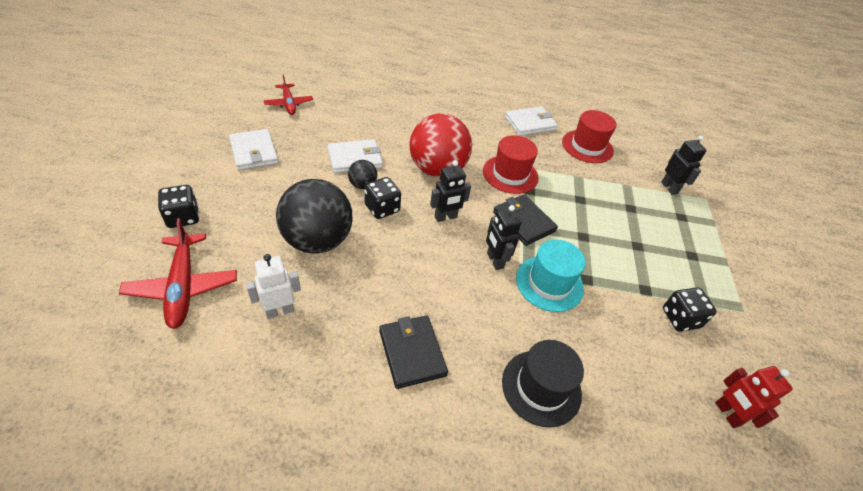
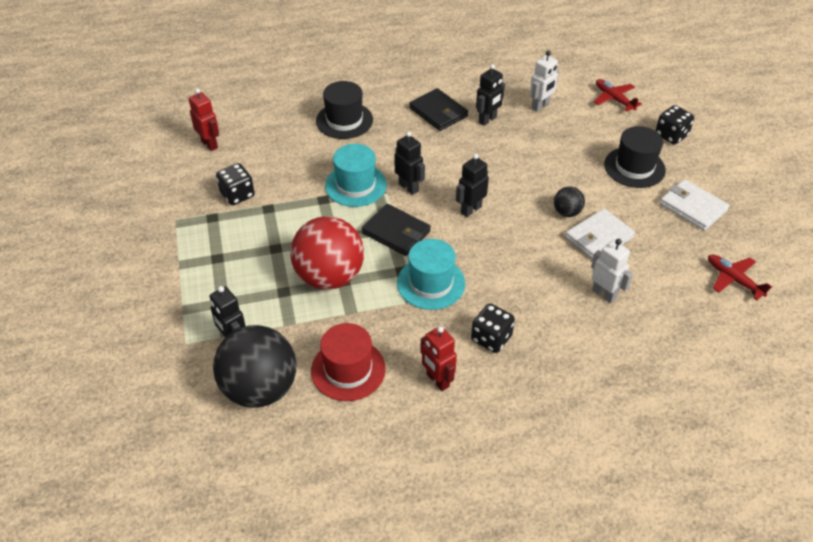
camera: 165 degrees right, 0 degrees up
(183, 286) = (614, 99): red plane -> red plane, size x0.65
(260, 200) = (634, 167): none -> black hat
(317, 240) = (559, 154): black ball -> black ball (260, 389)
(359, 315) = (487, 120): none -> black robot
(382, 208) = (532, 197): black dice -> black dice (491, 338)
(387, 126) = (604, 294): none -> white robot
(437, 169) = (510, 258): red ball -> red ball (329, 277)
(510, 174) = (431, 283): red hat -> turquoise hat
(530, 123) = (437, 380): white wallet -> red robot

